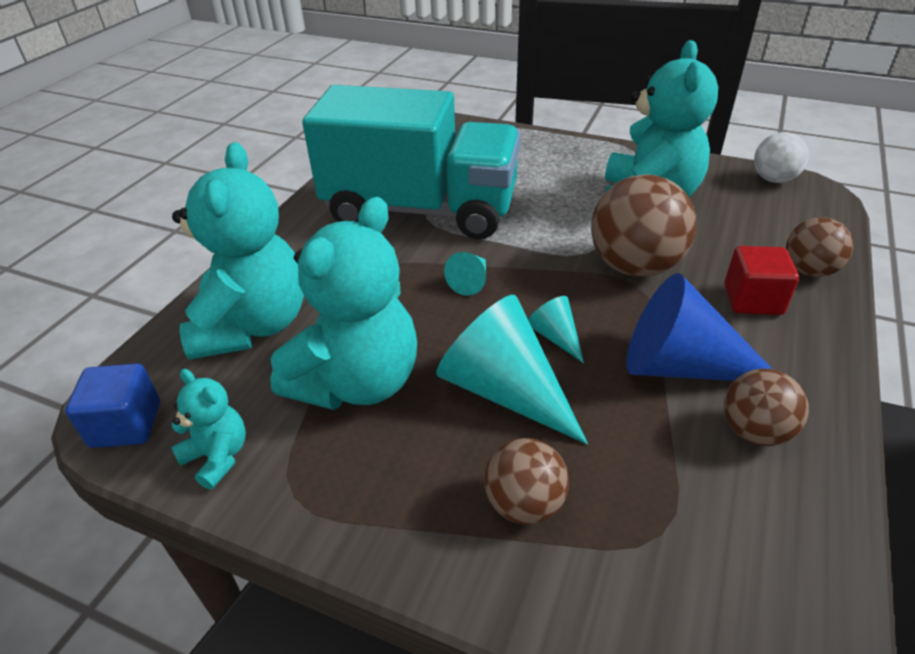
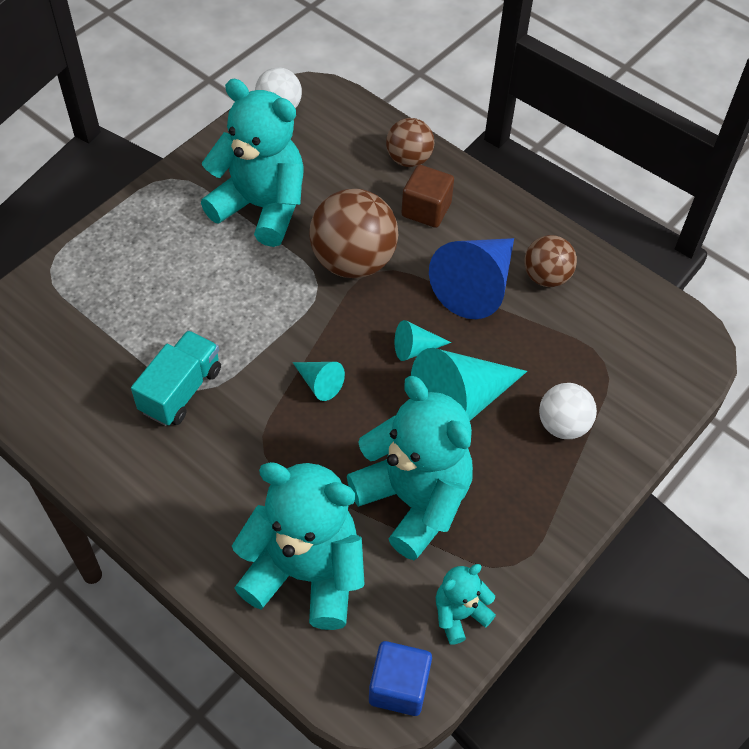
camera: 75 degrees left, 15 degrees up
(421, 210) = (181, 390): turquoise truck -> turquoise truck, size x0.45
(524, 504) = (563, 425): brown ball -> white ball
(752, 300) = (426, 209): red cube -> brown cube

